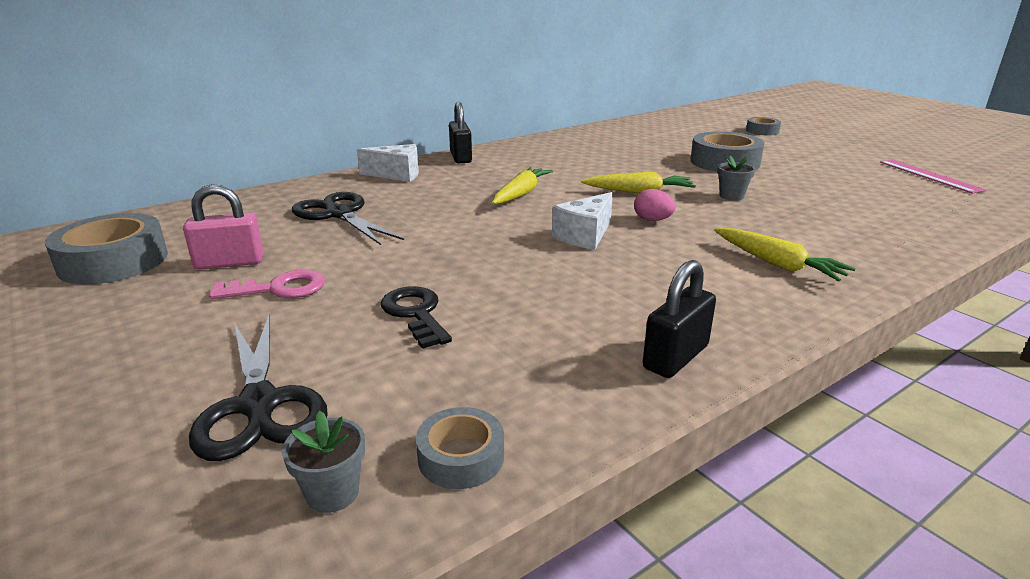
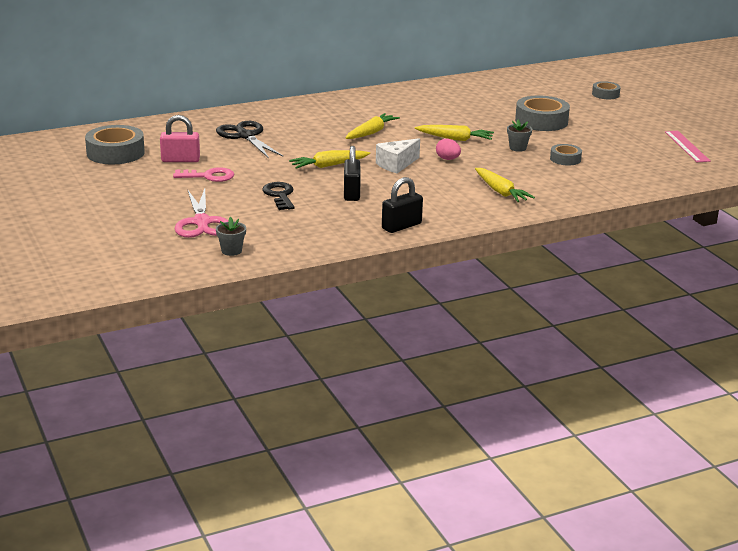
camera: 10 degrees right, 0 degrees up
(259, 405) = (202, 222): black scissors -> pink scissors
(397, 174) = (290, 110): white cheese -> none
(461, 157) = (341, 99): black padlock -> black padlock (351, 193)
(461, 457) = (284, 247): grey tape -> grey tape (565, 159)
(482, 248) = (329, 165): none -> yellow carrot

